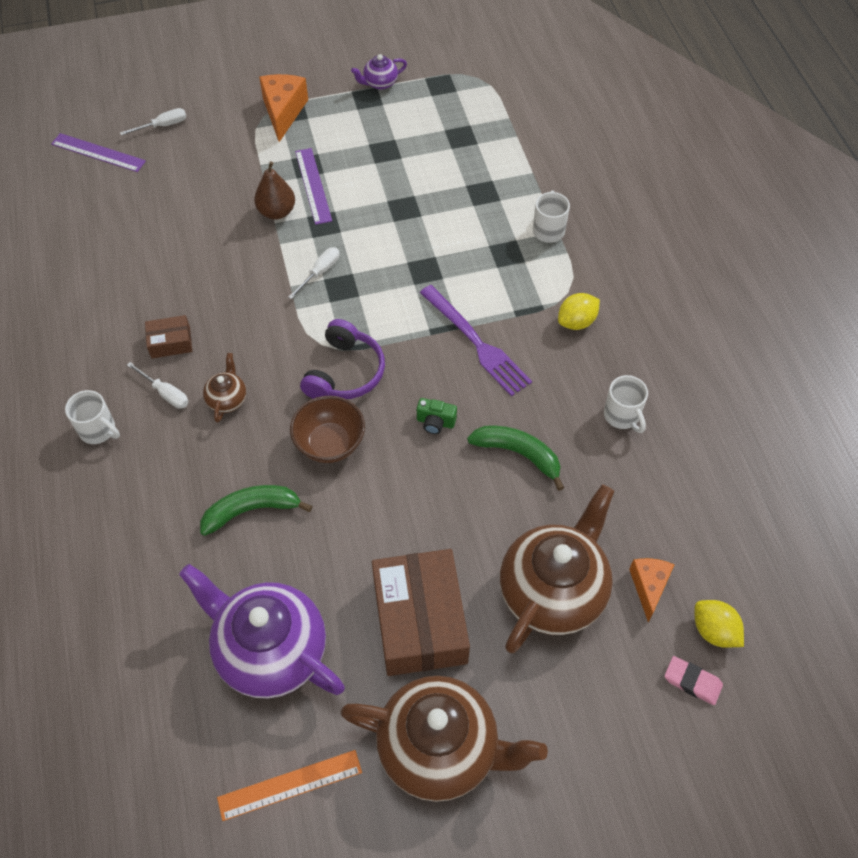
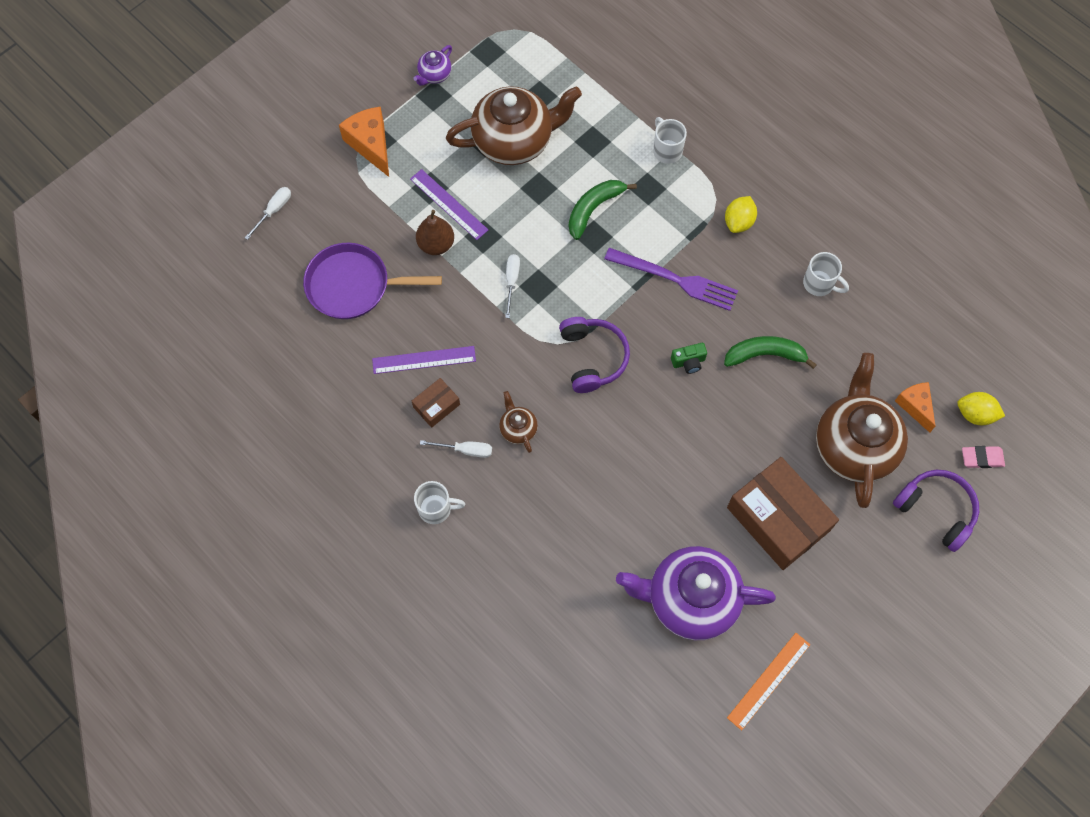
camera: 30 degrees left, 10 degrees up
(98, 153) = (236, 266): purple ruler -> purple ruler (424, 360)
(180, 211) = (353, 285): none -> purple pan
(251, 510) = (602, 506): green banana -> green banana (593, 209)
(330, 443) = (622, 422): brown bowl -> none
(440, 748) = (850, 598): brown teapot -> brown teapot (514, 141)
(602, 709) = (936, 510): none -> purple headphones

